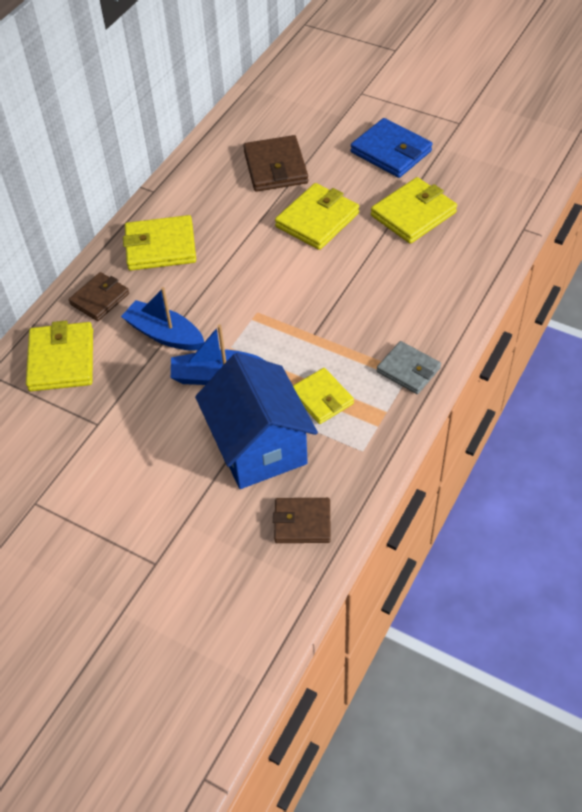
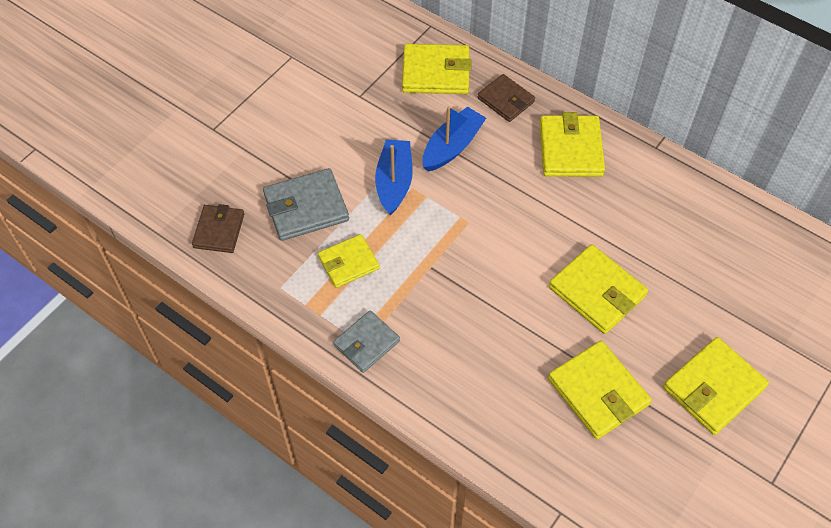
camera: 95 degrees right, 5 degrees up
(259, 446) = (306, 207): blue house -> grey wallet
(275, 167) = (689, 261): brown wallet -> none
(391, 152) = (713, 388): blue wallet -> yellow wallet

